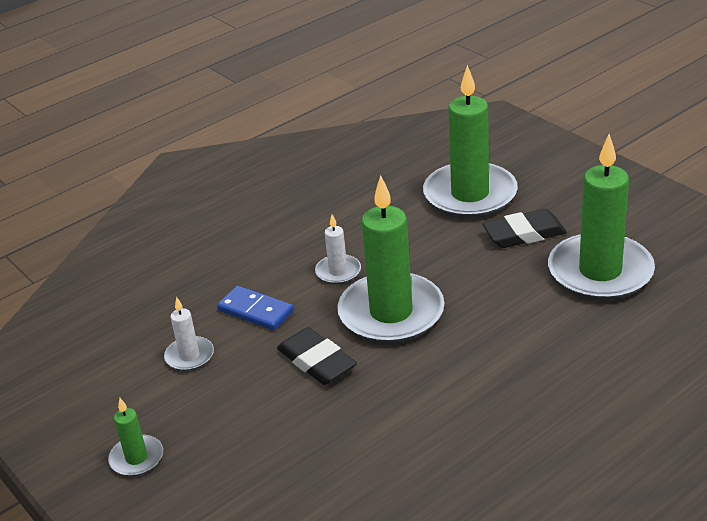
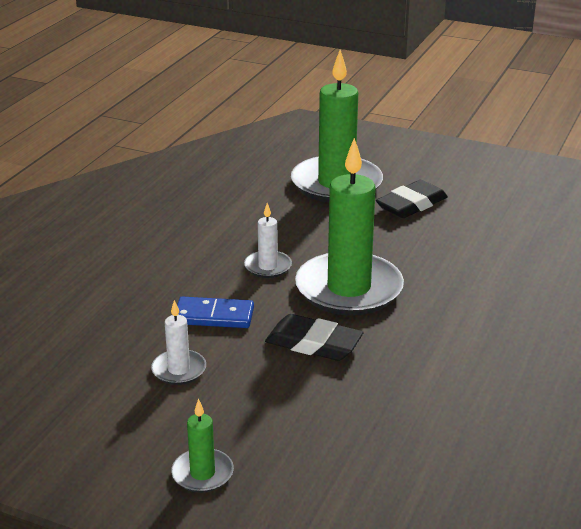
camera: 30 degrees left, 5 degrees down
(600, 272) = (501, 220): green candle -> none

